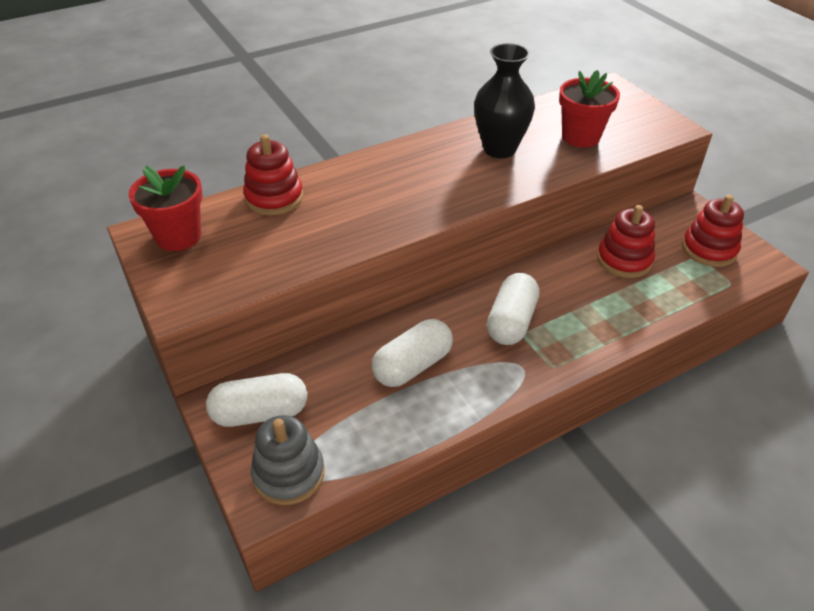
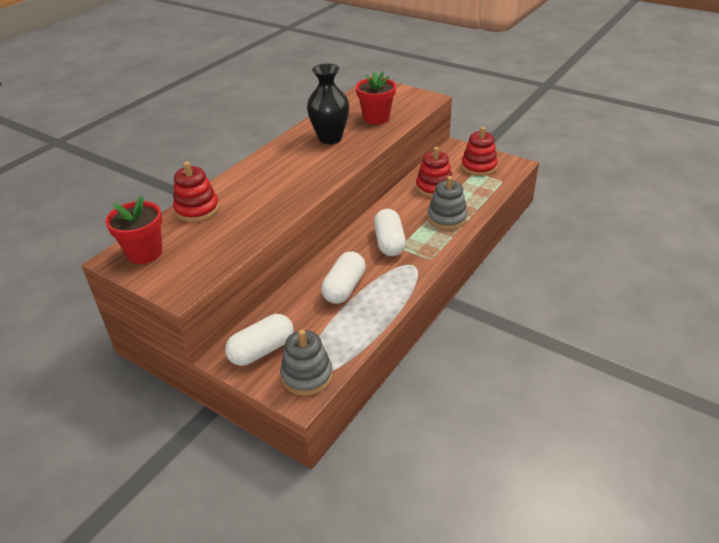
camera: 25 degrees left, 5 degrees down
(614, 313) = (447, 218): none -> grey stacking toy

